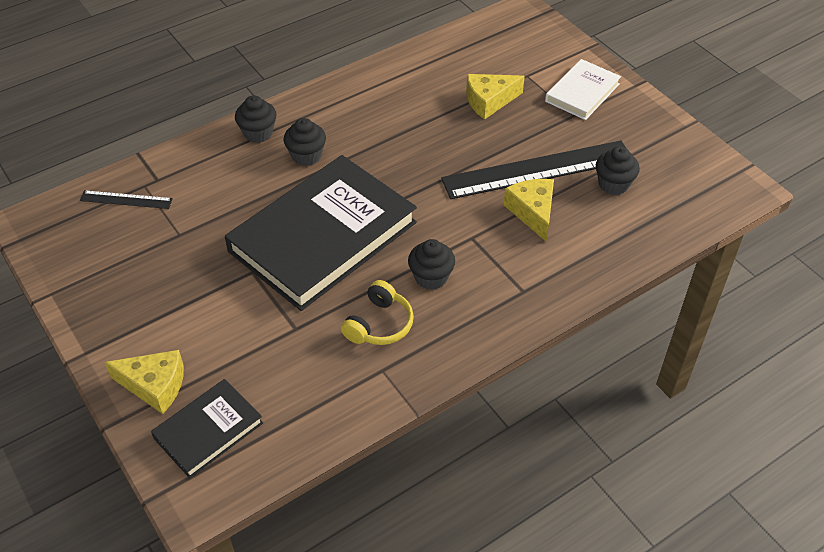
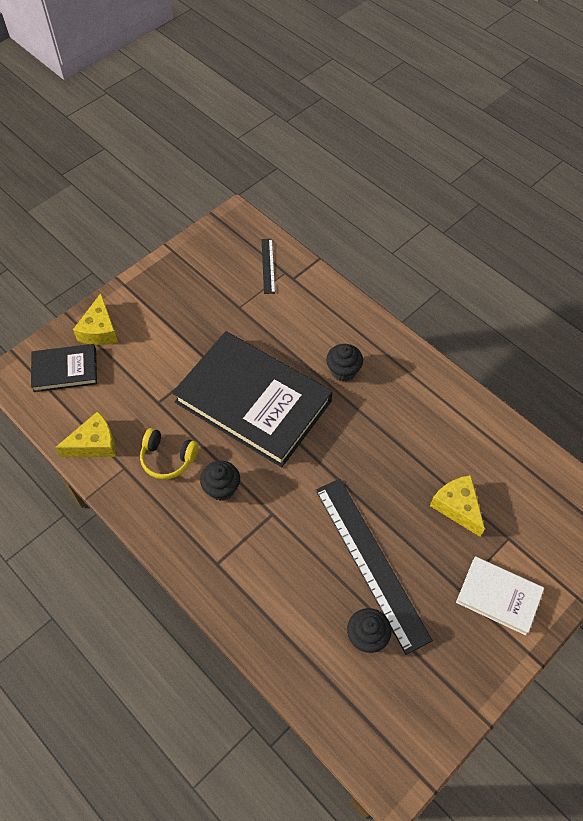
camera: 80 degrees right, 10 degrees up
(208, 430) = (65, 370): black book -> black book turned 45 degrees counterclockwise
(258, 133) = (362, 331): black cupcake -> none
(532, 212) = (313, 562): yellow cheese -> yellow cheese (94, 444)

